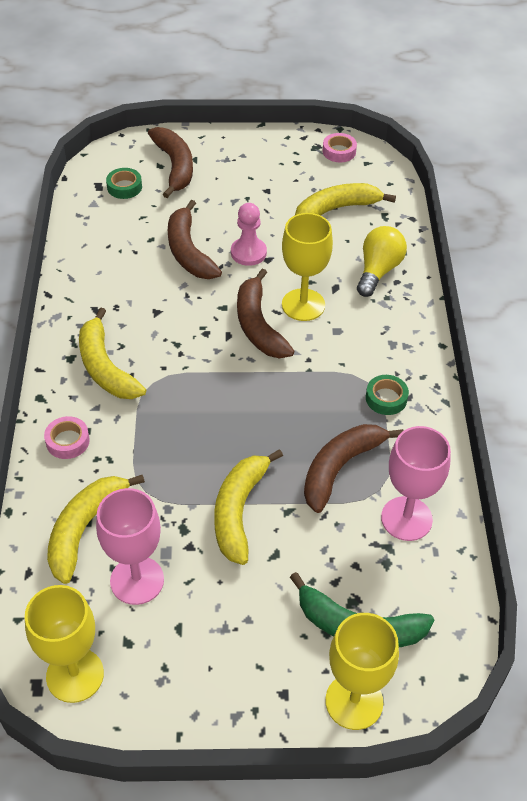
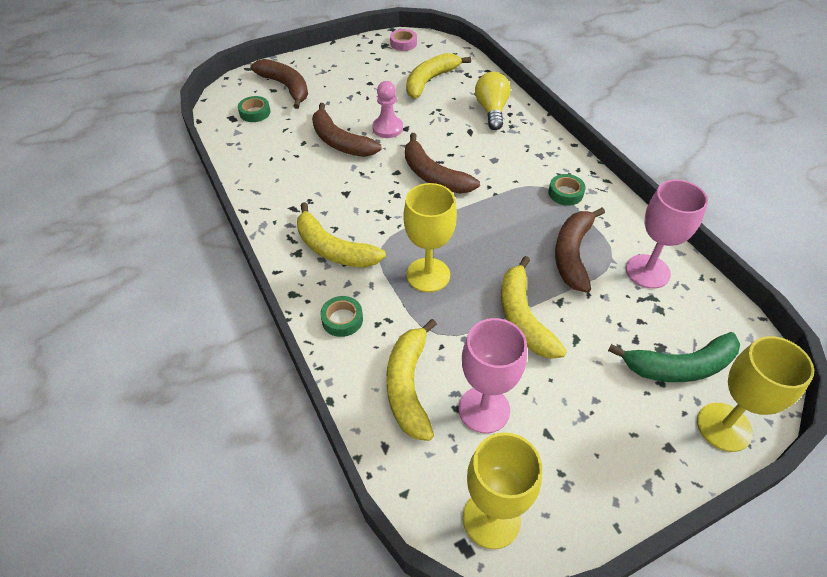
camera: 25 degrees left, 0 degrees up
(67, 441) = (342, 319): pink tape -> green tape
(303, 305) = (456, 150): yellow goblet -> yellow goblet (428, 275)

